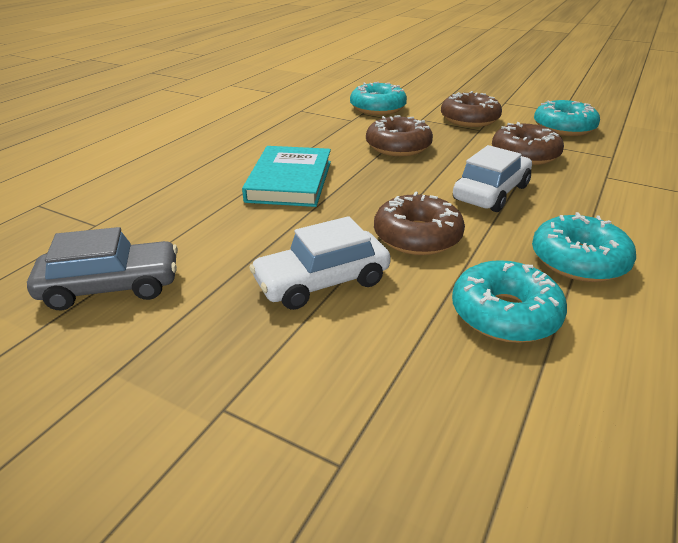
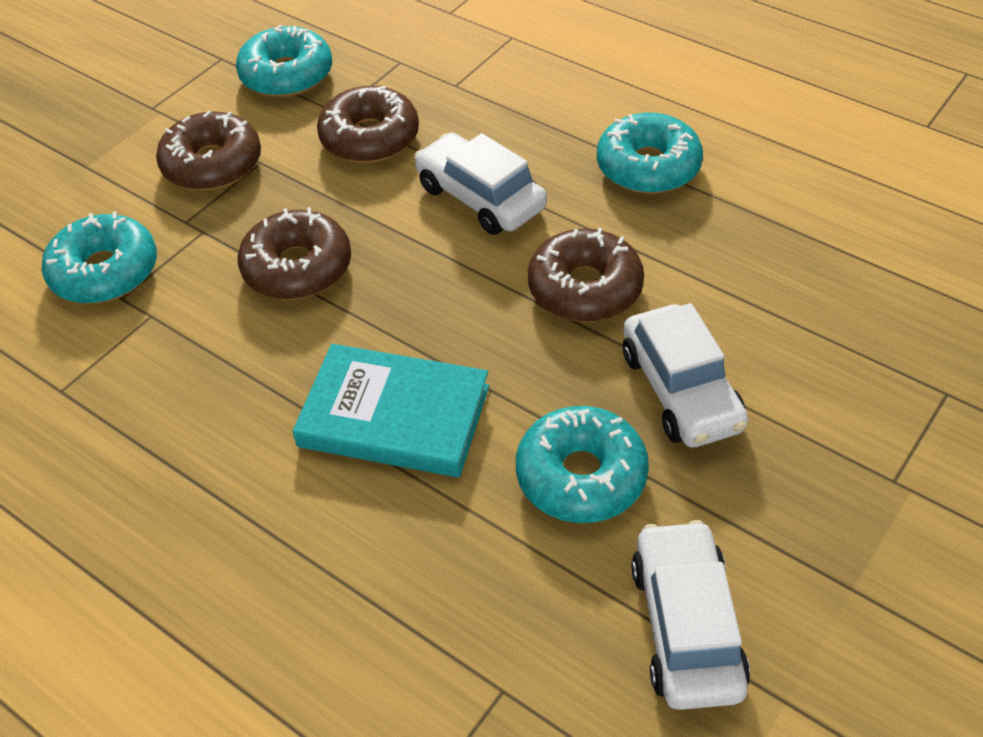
camera: 80 degrees left, 15 degrees up
(111, 287) = (686, 626): grey car -> white car
(505, 314) = (742, 245): turquoise donut -> turquoise donut (581, 476)

